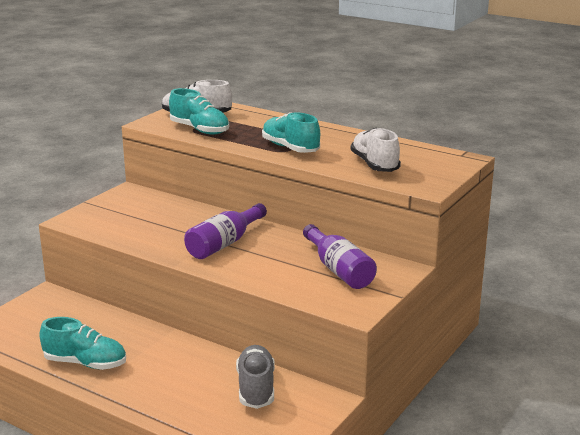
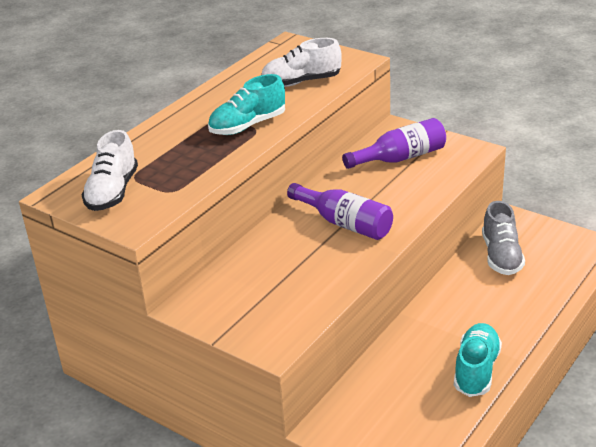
camera: 85 degrees left, 10 degrees up
(199, 130) = (172, 186): turquoise shoe -> none
(256, 388) = (501, 256): grey shoe -> grey shoe turned 90 degrees counterclockwise

